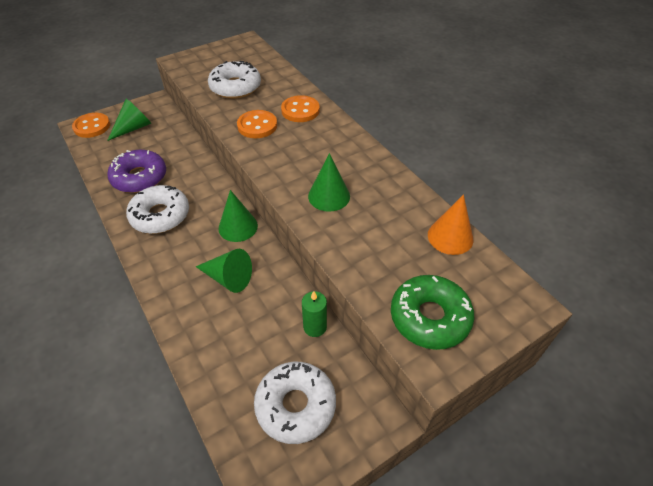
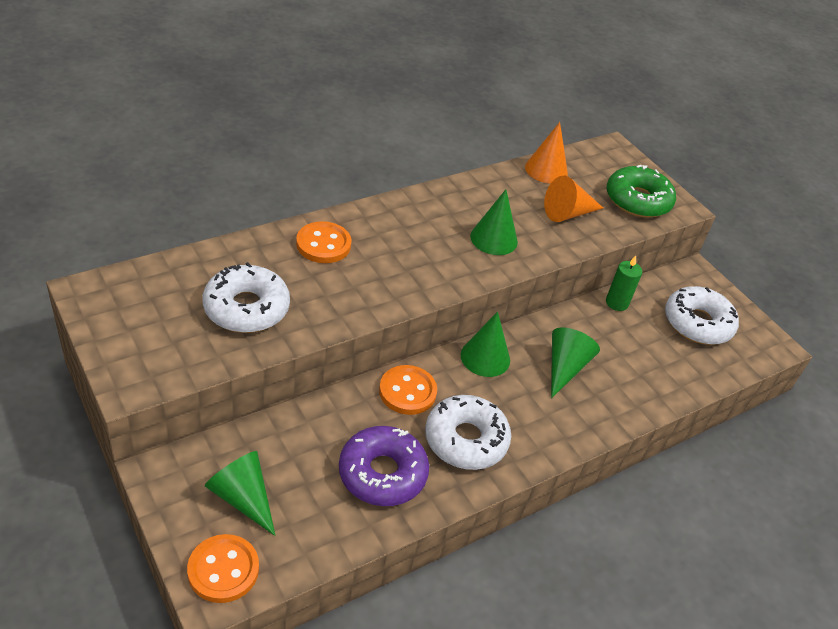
camera: 95 degrees left, 5 degrees down
(257, 126) = (354, 289): orange button -> orange button (407, 391)
(383, 250) = (568, 213): none -> orange cone

